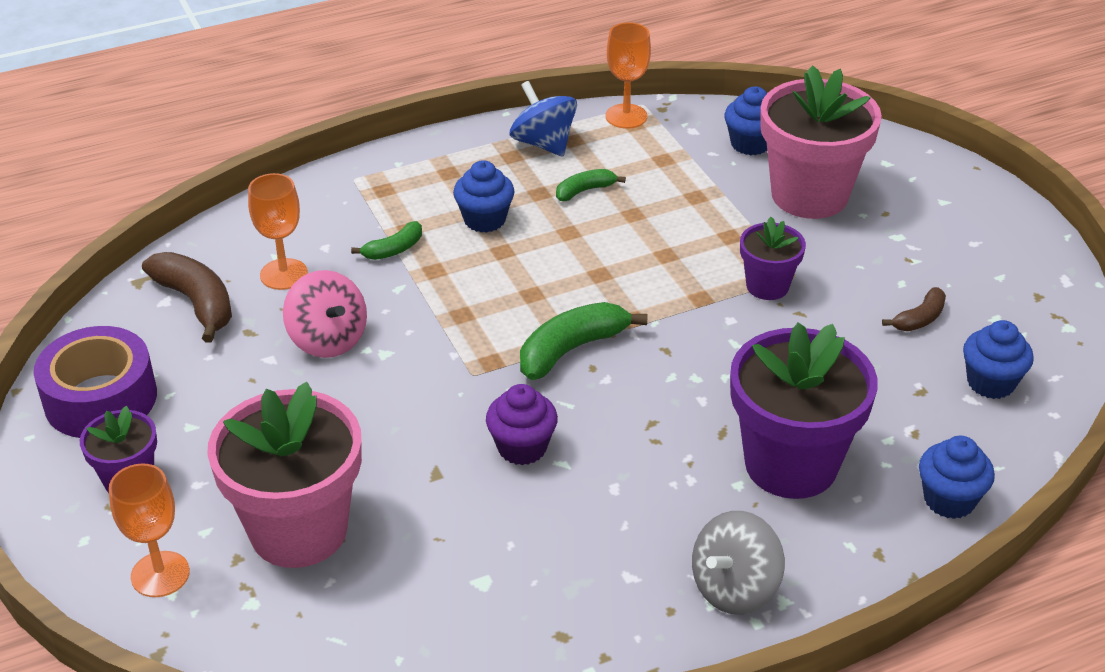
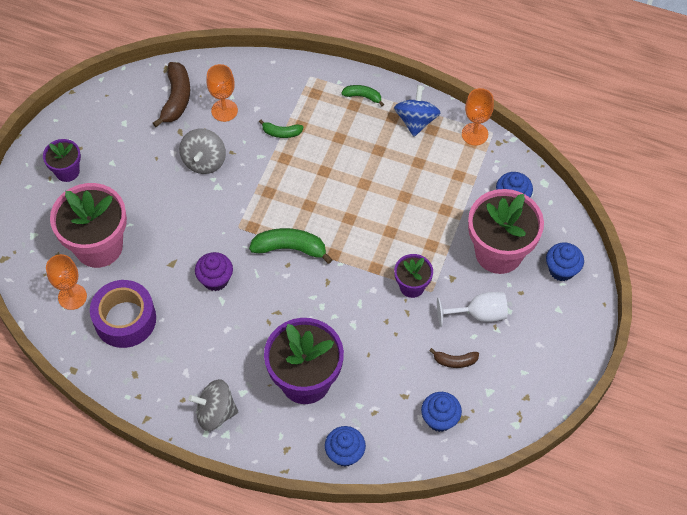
camera: 45 degrees right, 20 degrees up
(101, 399) = (95, 121): purple tape -> purple tape (125, 319)
(160, 574) = (37, 224): orange goblet -> orange goblet (72, 297)
(328, 339) = (204, 161): pink spinning top -> grey spinning top
(484, 220) = (337, 146): blue cupcake -> blue cupcake (561, 270)
(585, 191) = (400, 165): green banana -> green banana (363, 96)
(875, 260) = (479, 314): none -> white goblet

